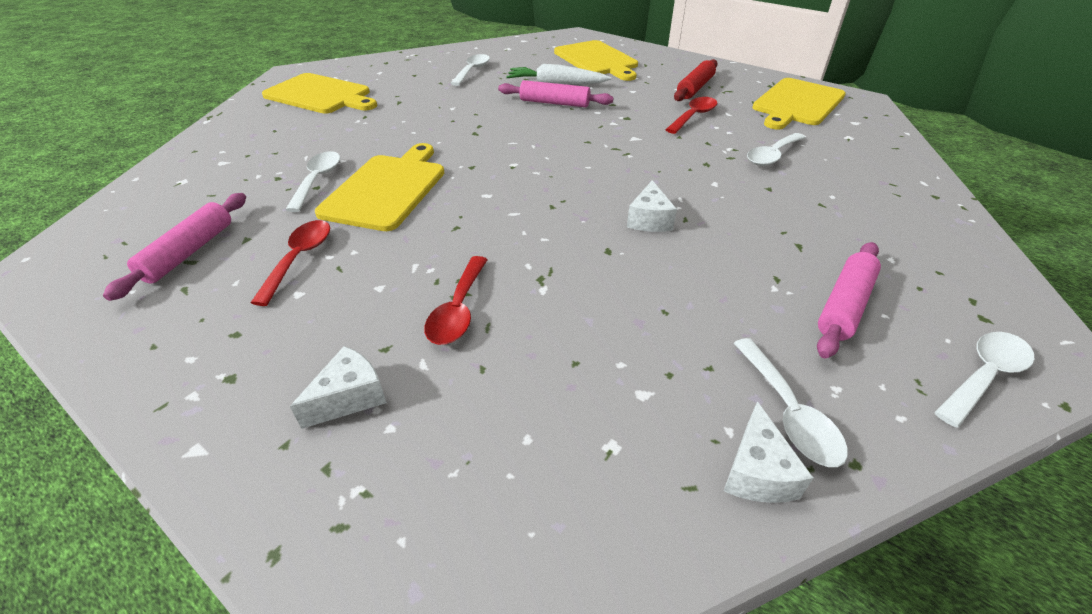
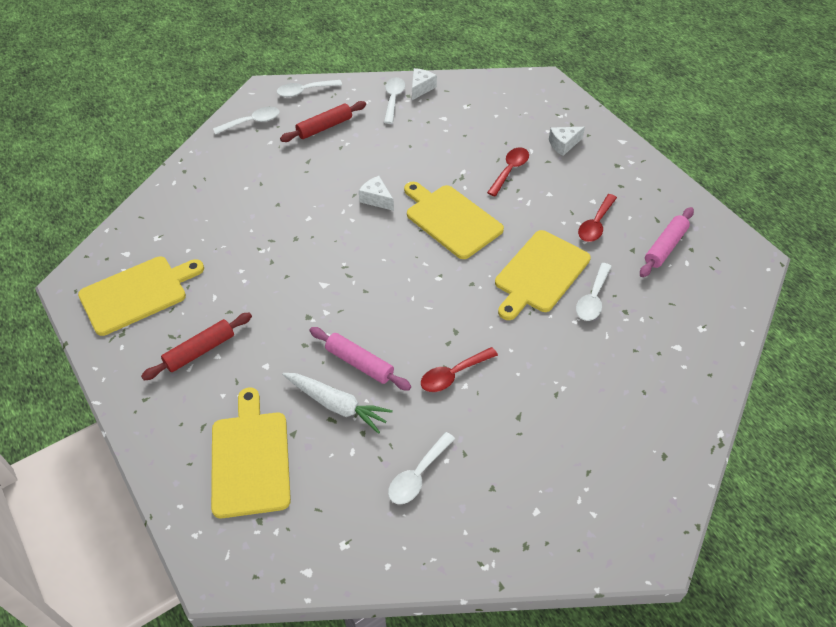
camera: 160 degrees left, 10 degrees up
(320, 95) = (606, 461): yellow cutting board -> yellow cutting board (451, 219)
(649, 220) = (376, 199): white cheese -> white cheese turned 75 degrees counterclockwise
(693, 116) = (248, 301): red spoon -> red spoon (453, 374)
(772, 155) = (240, 233): white spoon -> white spoon (252, 122)
(844, 306) = (324, 127): pink rolling pin -> red rolling pin

